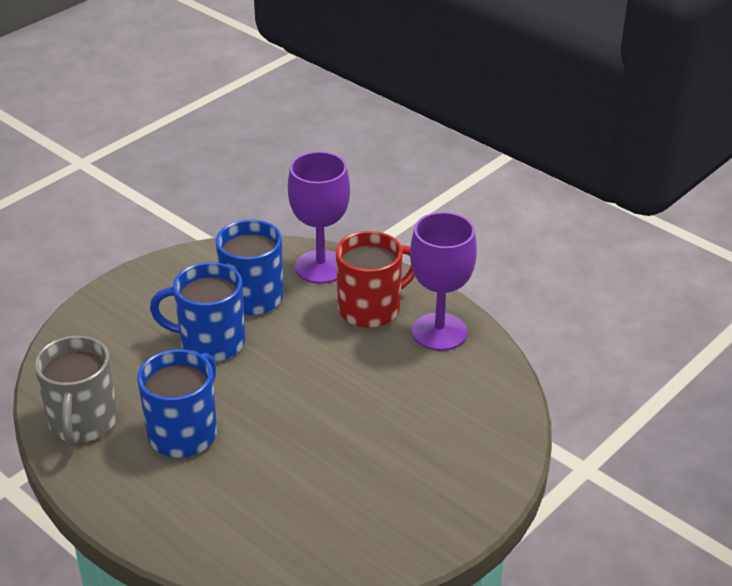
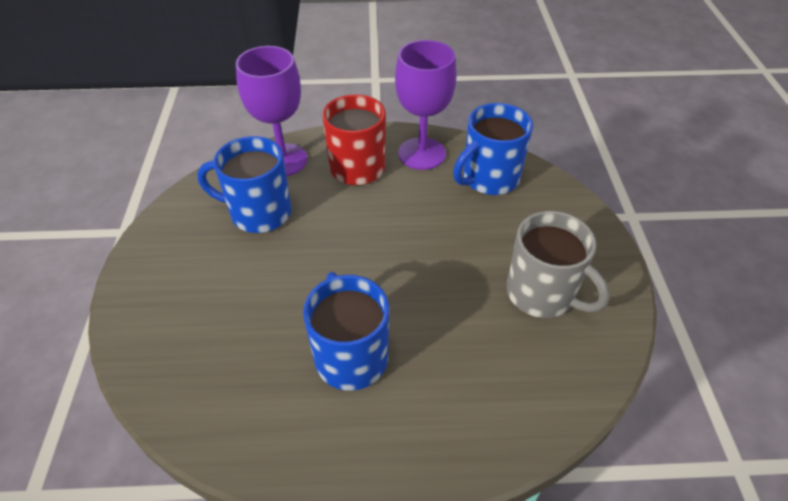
camera: 45 degrees left, 10 degrees up
(83, 423) = (251, 420): grey mug -> grey mug (542, 294)
(210, 343) = (273, 269): blue mug -> blue mug (489, 179)

